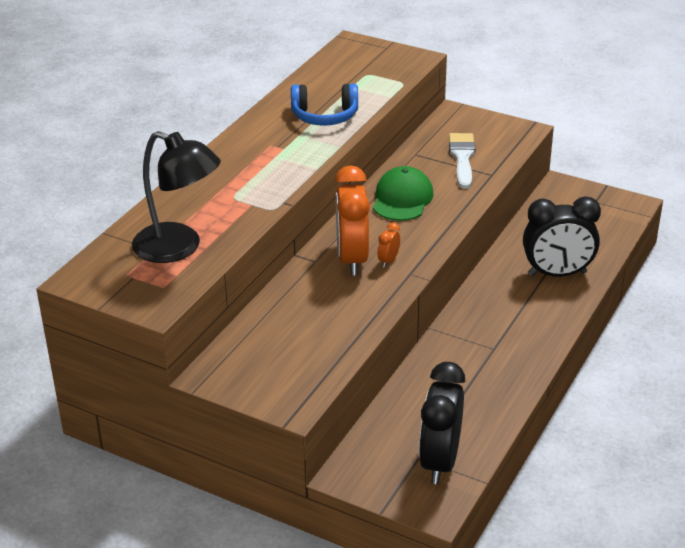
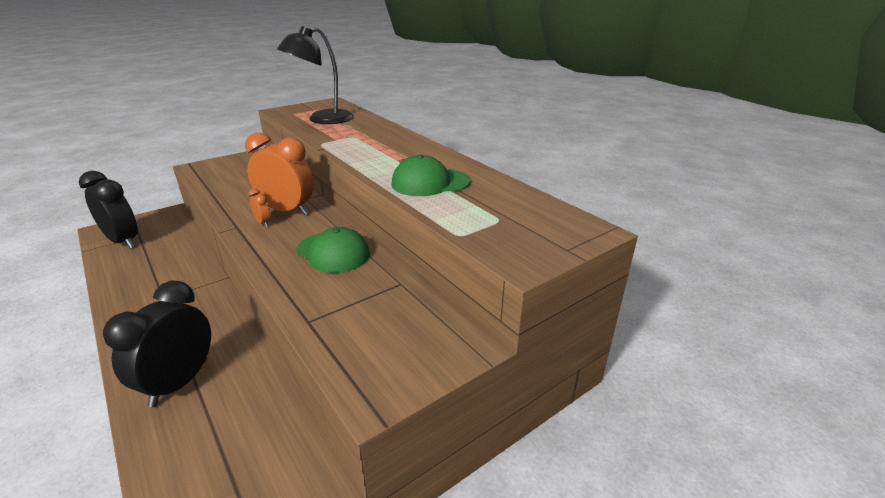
camera: 115 degrees right, 5 degrees down
(324, 116) = (430, 183): blue headphones -> green cap
(462, 158) = (361, 312): white brush -> none

